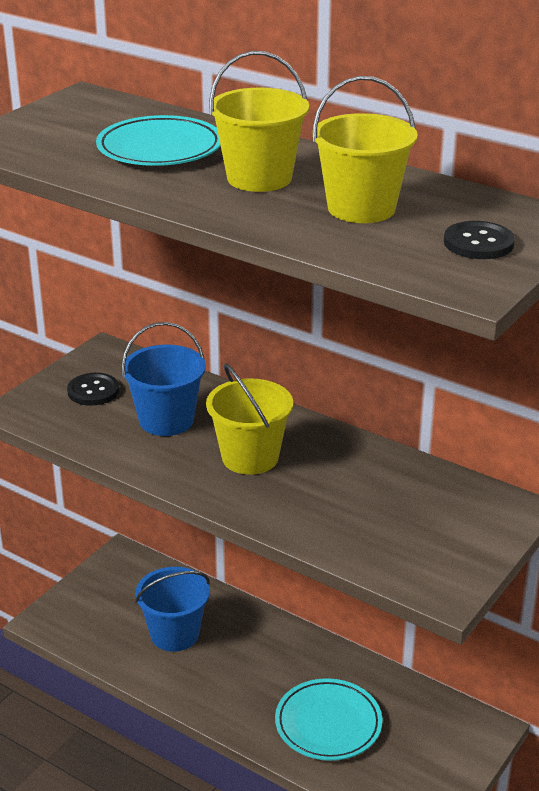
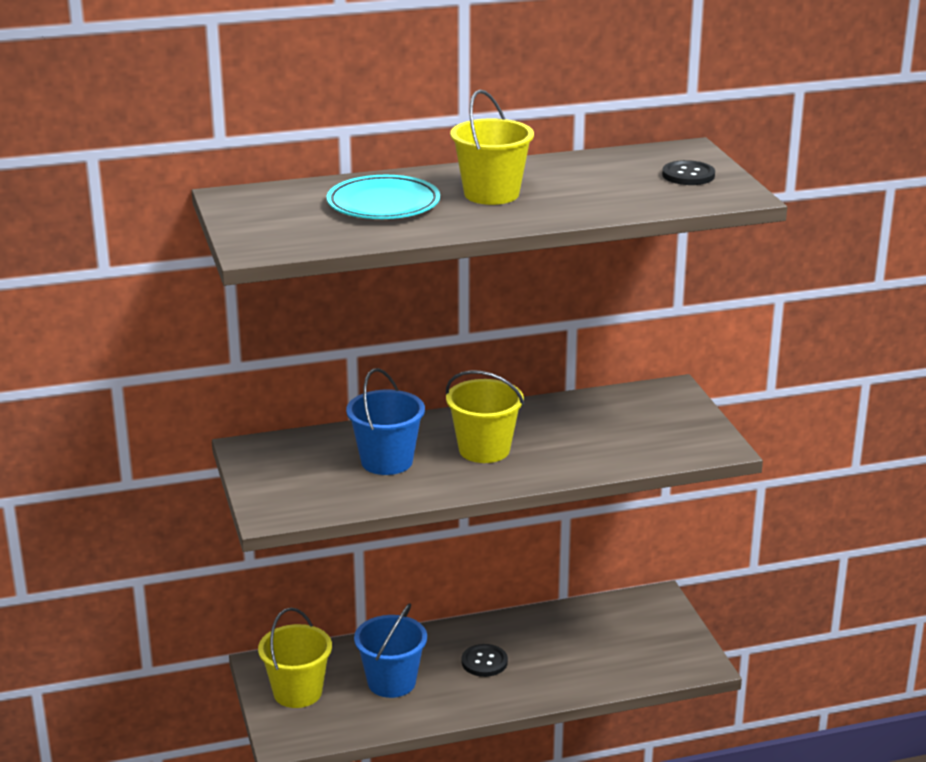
camera: 50 degrees left, 5 degrees down
(93, 391) = (297, 474): black button -> black button (484, 662)
(328, 723) = (574, 659): turquoise plate -> none
(361, 208) = (589, 184): yellow bucket -> yellow bucket (297, 692)

